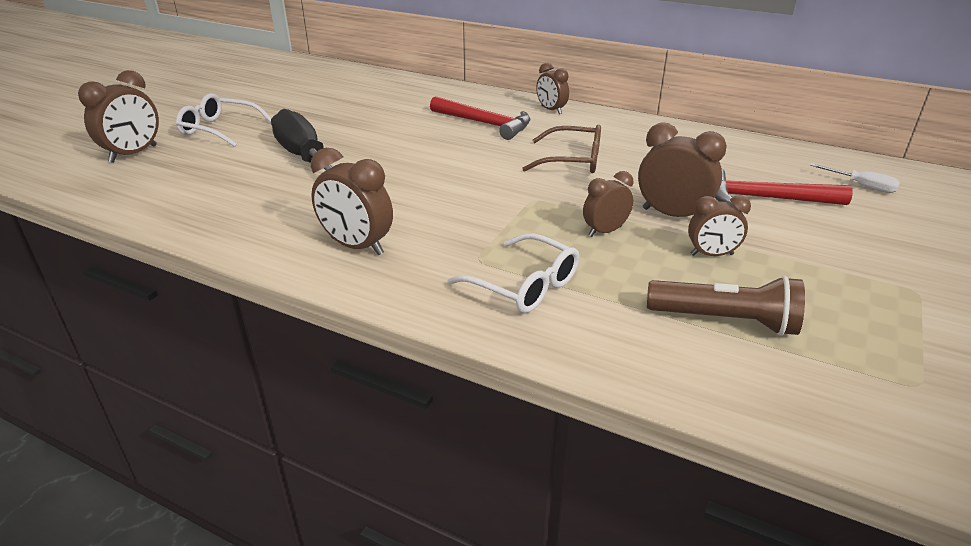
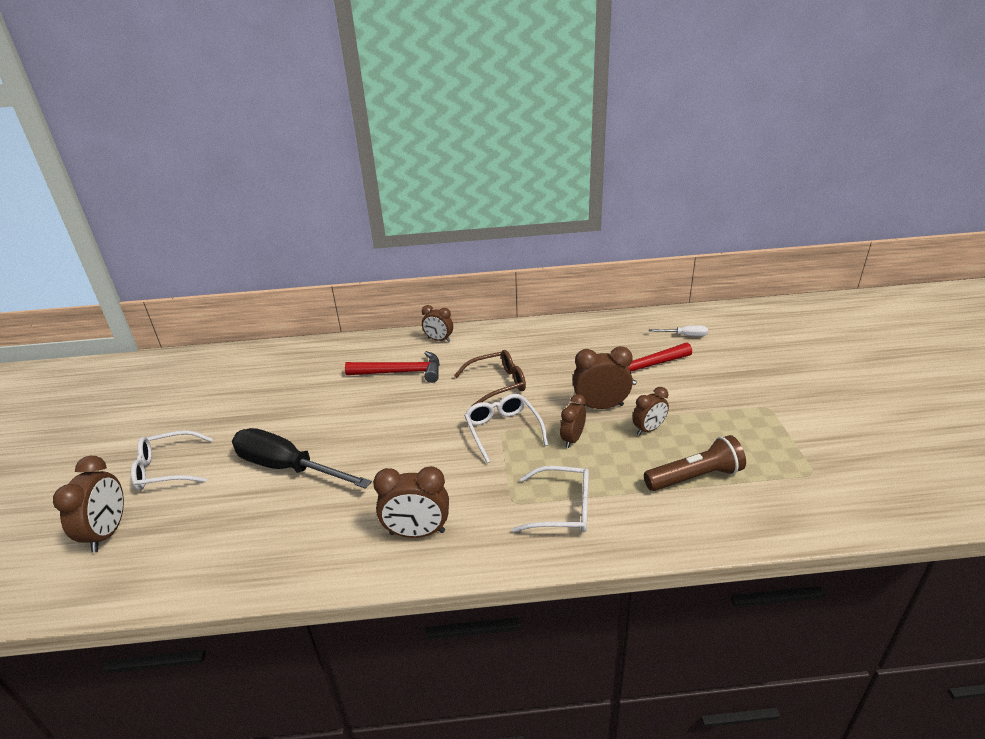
camera: 30 degrees left, 0 degrees up
(535, 198) = (503, 430): none -> white glasses

